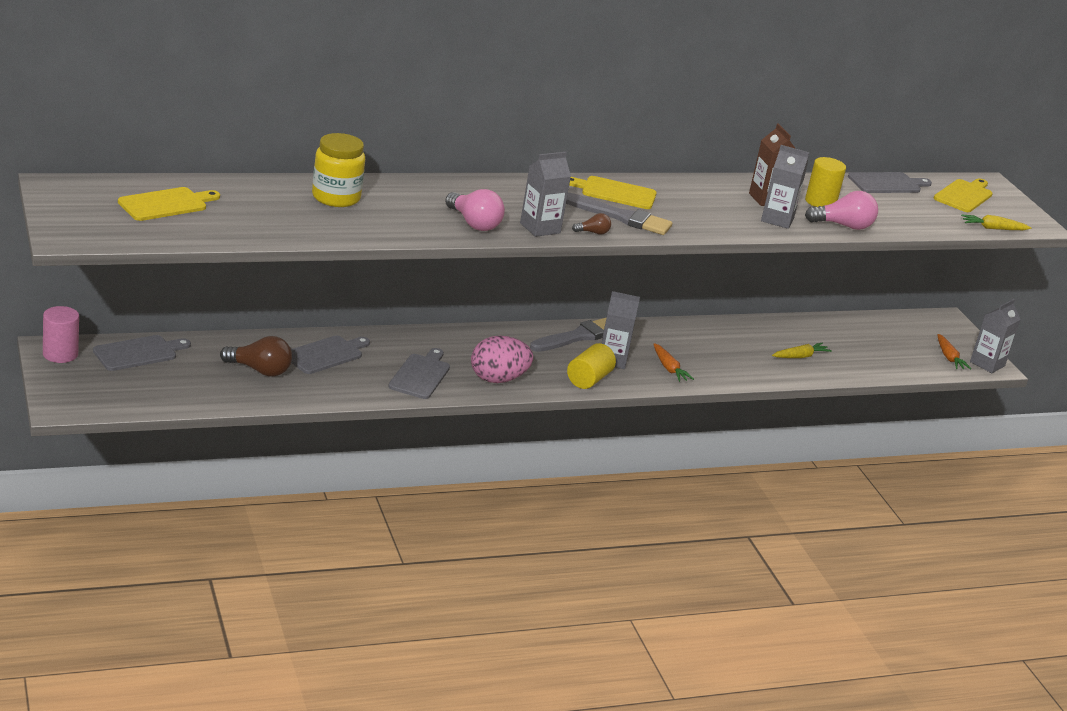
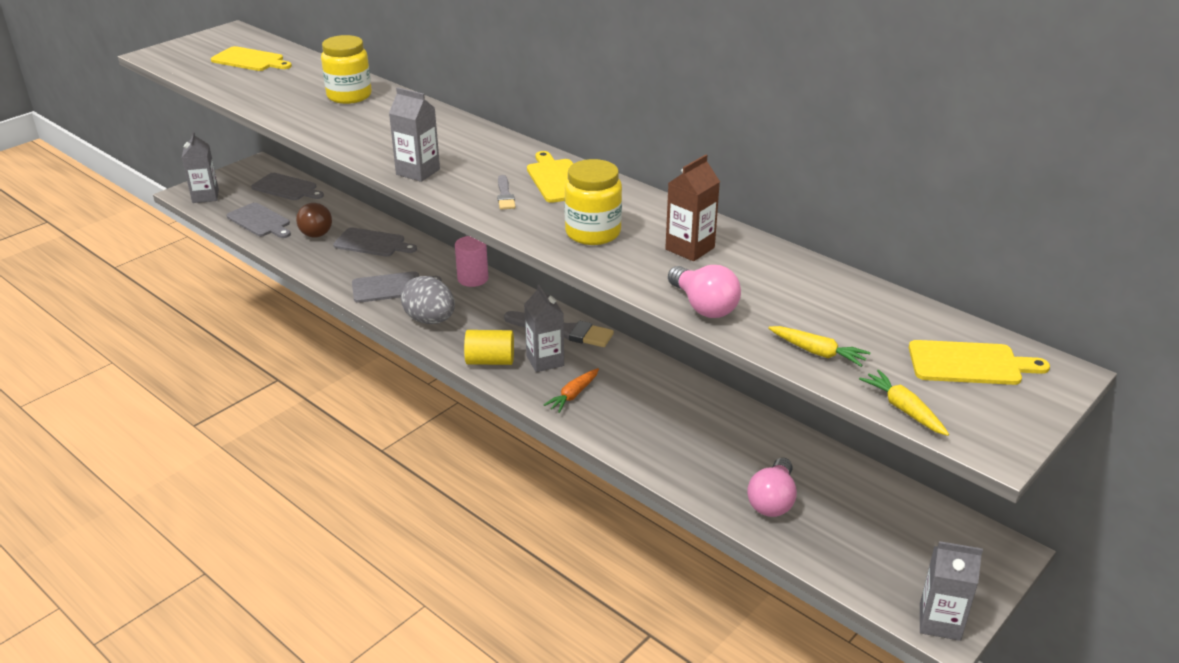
camera: 65 degrees right, 5 degrees up
(60, 354) = (254, 169): pink cylinder -> pink cylinder (473, 278)
(474, 223) = (383, 147): pink light bulb -> pink light bulb (772, 501)
(498, 379) = (430, 320): pink egg -> grey egg
(593, 232) = (447, 193): brown light bulb -> none
(620, 217) = (505, 195): grey brush -> grey brush, size x0.53
(713, 215) = (593, 233): none -> yellow jar
(777, 219) = (646, 266): grey carton -> grey carton (205, 196)
(800, 356) = (722, 466): yellow carrot -> yellow carrot (817, 352)
(820, 202) = (744, 278): yellow cylinder -> none
(887, 183) = (888, 304): grey cutting board -> grey cutting board (260, 221)
(949, 357) = (902, 581): orange carrot -> none

